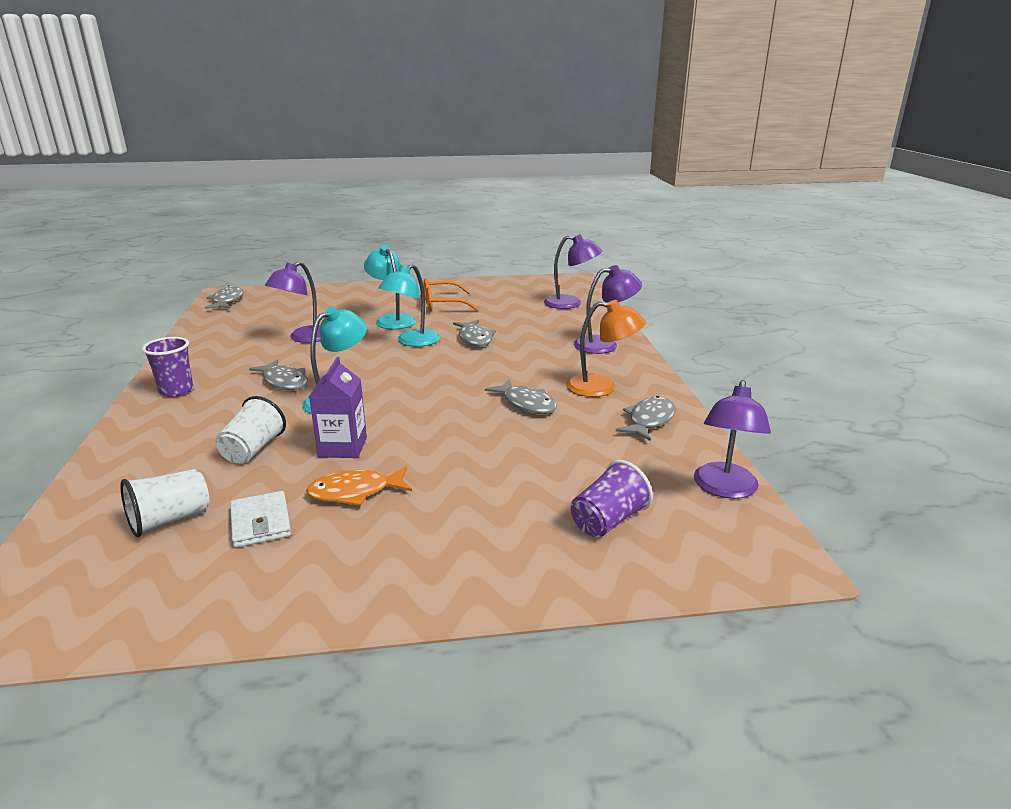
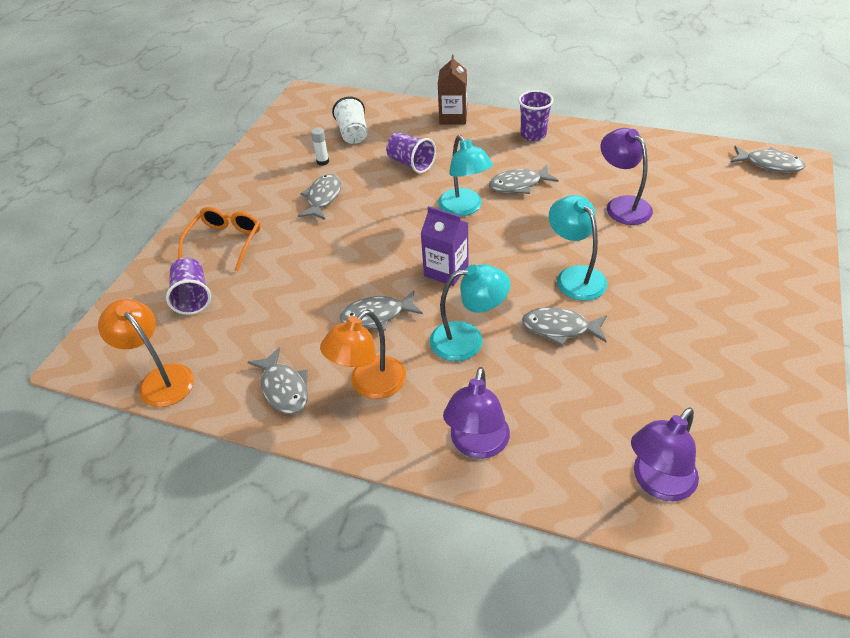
camera: 120 degrees right, 20 degrees up
(124, 447) = (453, 117): none -> brown carton
(253, 450) = (411, 163): white cup -> purple cup
(261, 523) = (323, 162): white wallet -> white glue stick
(343, 447) = (383, 200): purple carton -> purple carton (446, 271)
(355, 492) = (323, 198): orange fish -> grey fish
(392, 319) = (656, 275): turquoise lamp -> turquoise lamp (468, 340)
(442, 304) = (703, 333): orange glasses -> orange glasses (225, 242)
(724, 489) = (160, 378): purple lamp -> orange lamp

